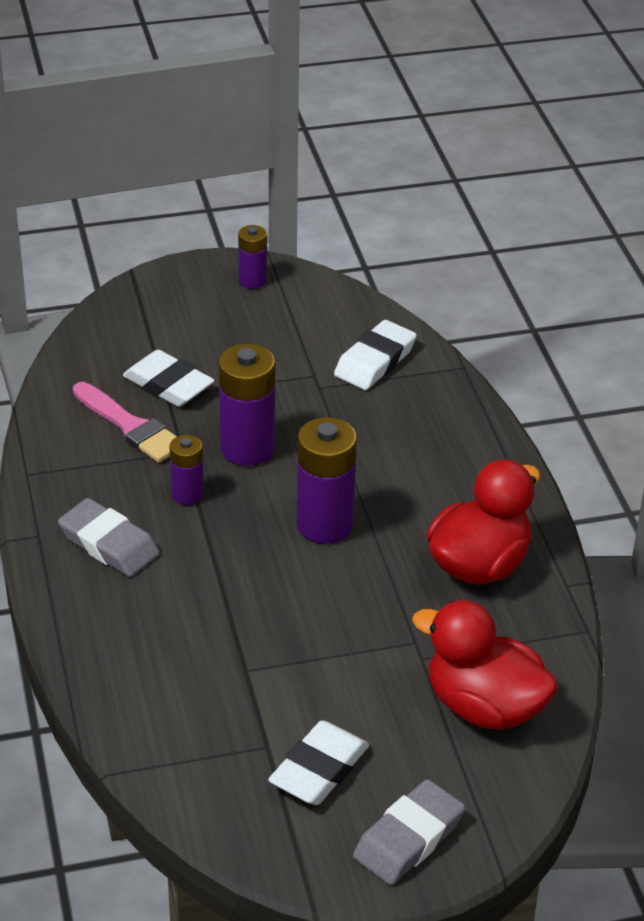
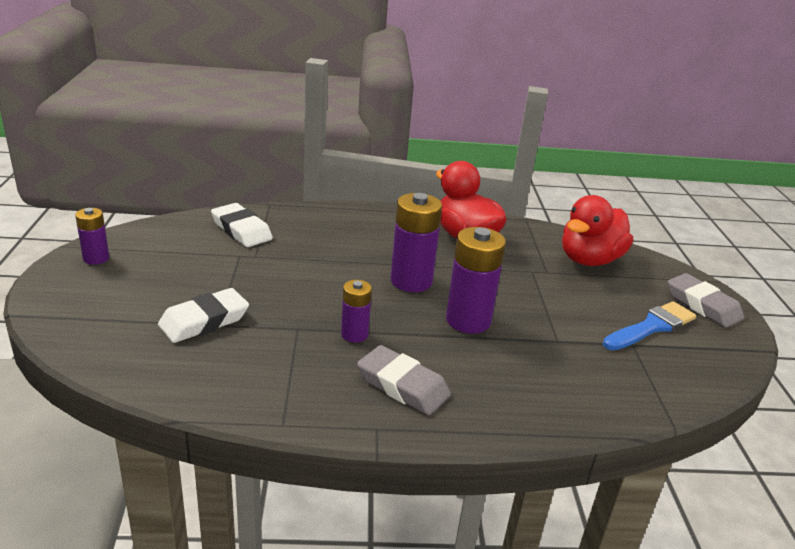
camera: 80 degrees left, 10 degrees down
(109, 544) = (402, 385): grey eraser -> grey eraser turned 75 degrees clockwise
(130, 426) = (249, 350): pink brush -> none
(247, 449) = (311, 297): purple battery -> purple battery (468, 320)
(319, 769) = (651, 327): white eraser -> blue brush

